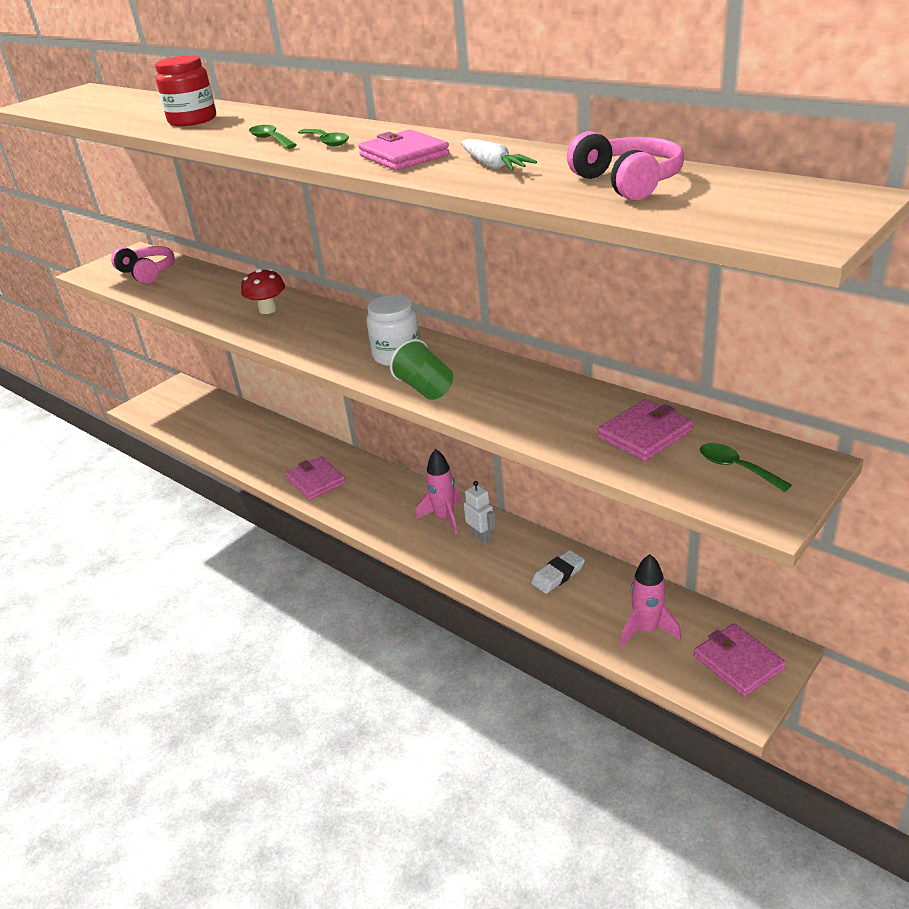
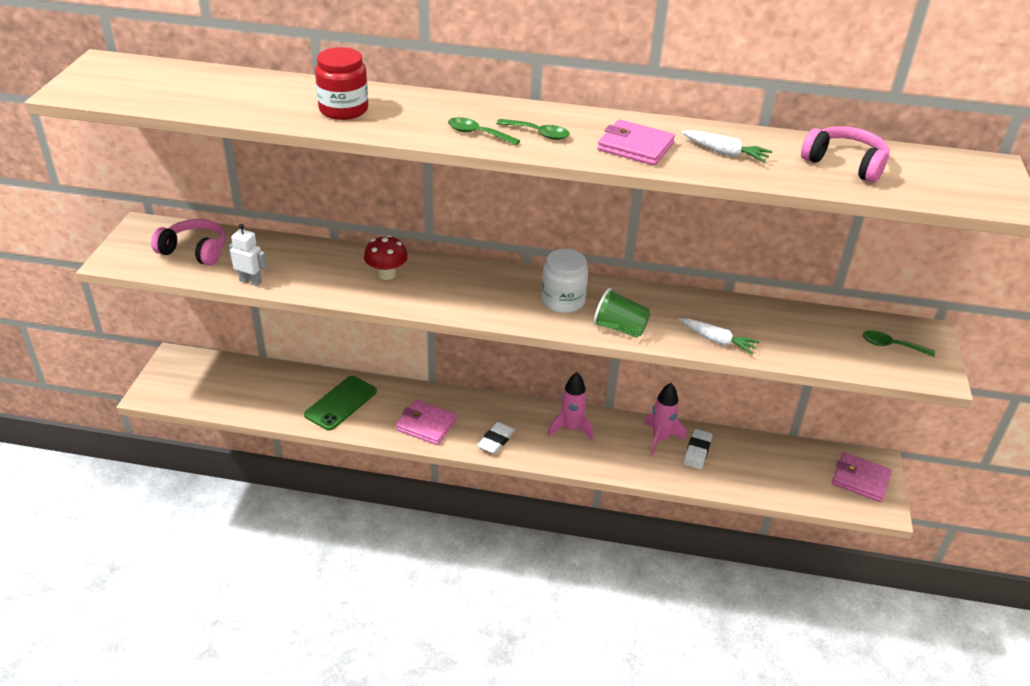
camera: 35 degrees left, 5 degrees up
(264, 446) = (341, 403): none -> green phone
(364, 510) = (496, 440): none -> white eraser
(481, 537) = (614, 437): white robot -> white robot (250, 281)
(517, 419) = (717, 341): none -> white carrot
(644, 434) = (814, 333): pink wallet -> none
(646, 630) = (788, 475): pink rocket -> pink rocket (660, 439)

